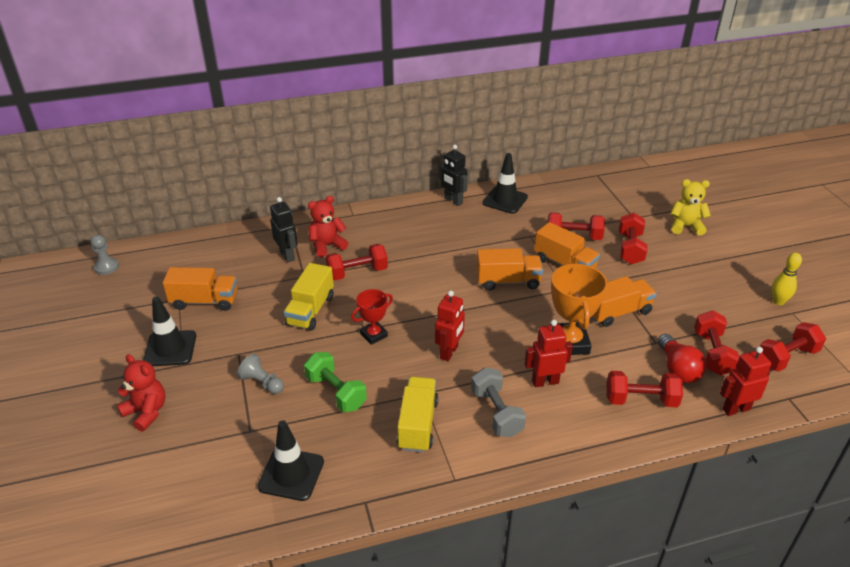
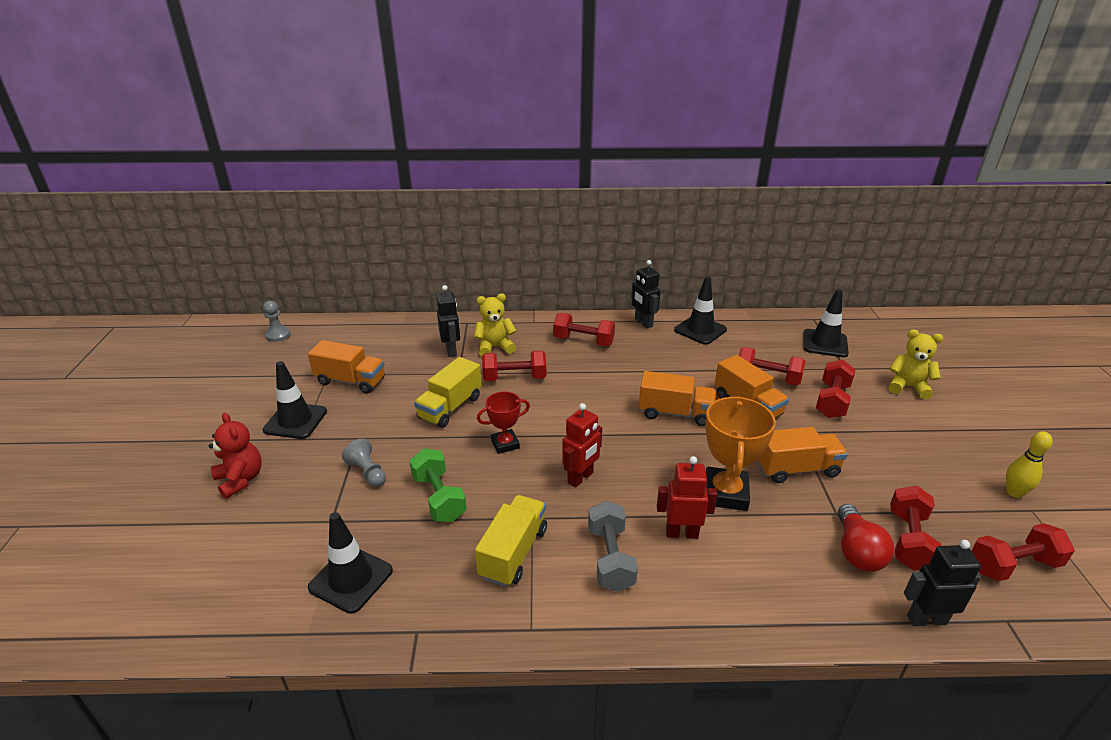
camera: 15 degrees right, 5 degrees down
(327, 246) = (495, 347): red teddy bear -> yellow teddy bear
(612, 197) = (825, 343): none -> black traffic cone
(641, 400) = (797, 580): red dumbbell -> red dumbbell (583, 341)
(736, 409) = (926, 619): red robot -> black robot

